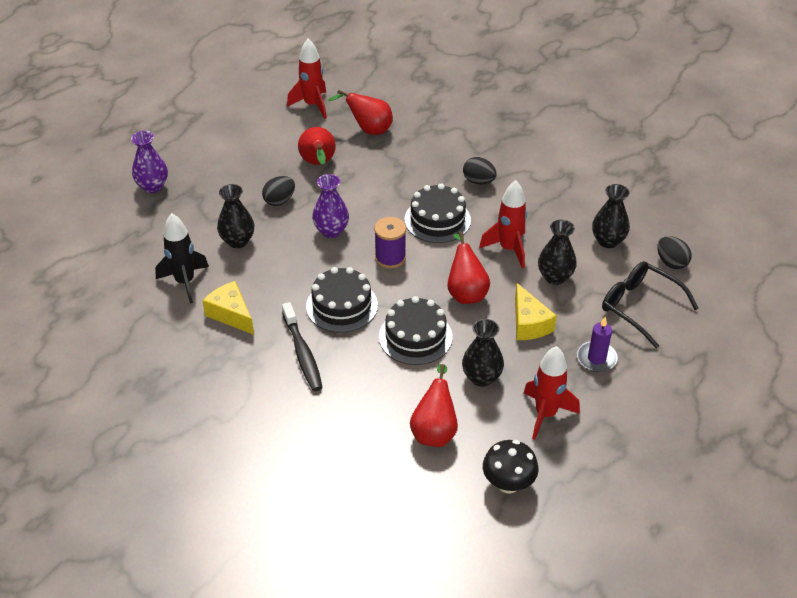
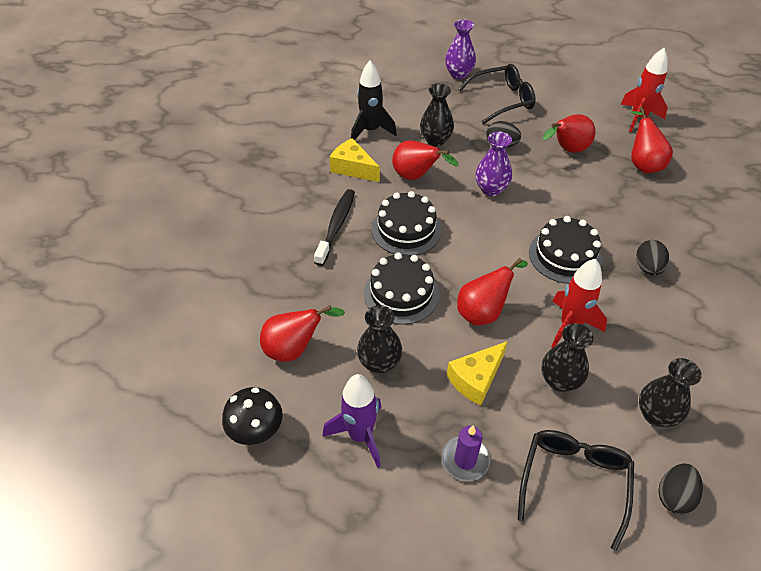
camera: 65 degrees right, 5 degrees up
(218, 174) = (502, 100): none -> black glasses
(231, 314) = (353, 168): yellow cheese -> yellow cheese turned 75 degrees counterclockwise
(277, 273) = (416, 176): none -> red pear
(302, 353) = (336, 226): black toothbrush -> black toothbrush turned 150 degrees clockwise
(390, 258) = (488, 240): purple spool -> none
(545, 414) = (360, 435): red rocket -> purple rocket

